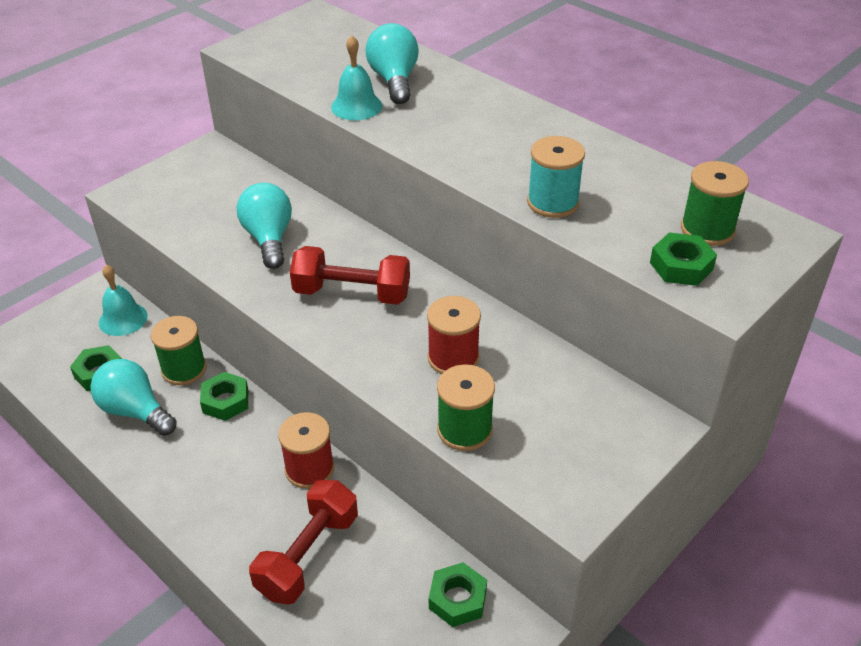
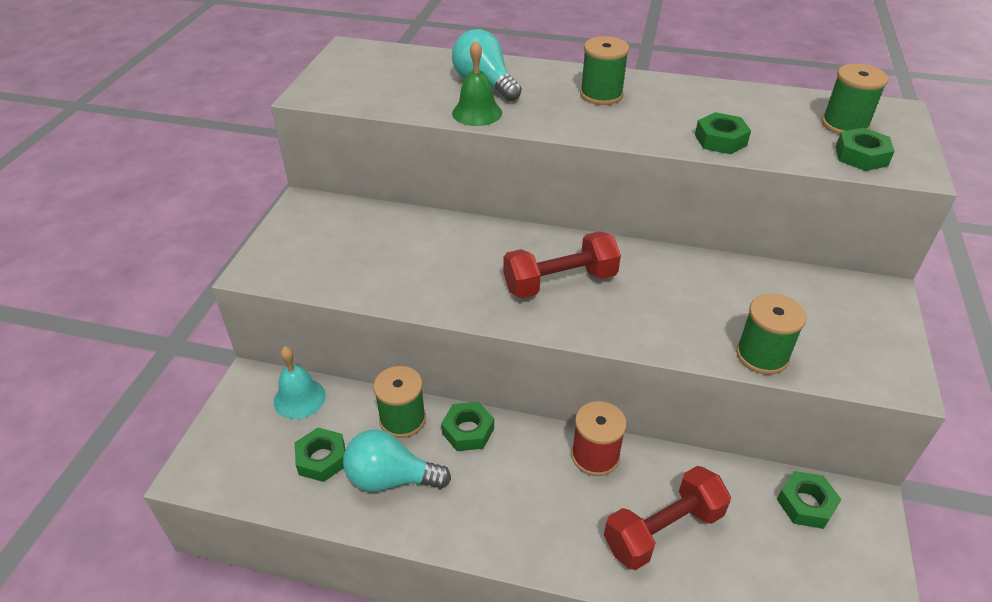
camera: 30 degrees left, 0 degrees up
(269, 239) = (440, 263): turquoise light bulb -> none
(308, 555) = (663, 530): red dumbbell -> red dumbbell turned 60 degrees clockwise
(356, 106) = (477, 113): turquoise bell -> green bell
(453, 358) = (693, 302): red spool -> none
(490, 122) = (601, 95): none -> green spool
(553, 202) = (720, 140): turquoise spool -> green nut

